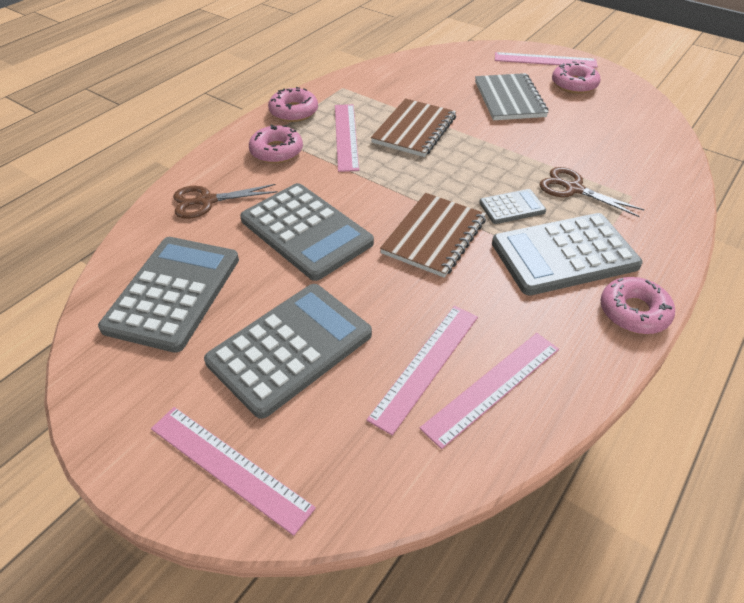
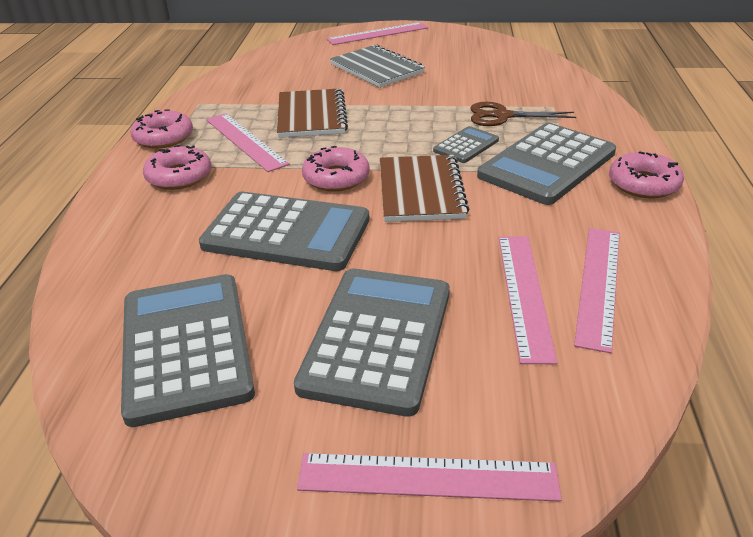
camera: 30 degrees left, 10 degrees down
(206, 201) = (139, 247): brown scissors -> none
(574, 84) = (421, 44): pink donut -> pink donut (336, 178)

